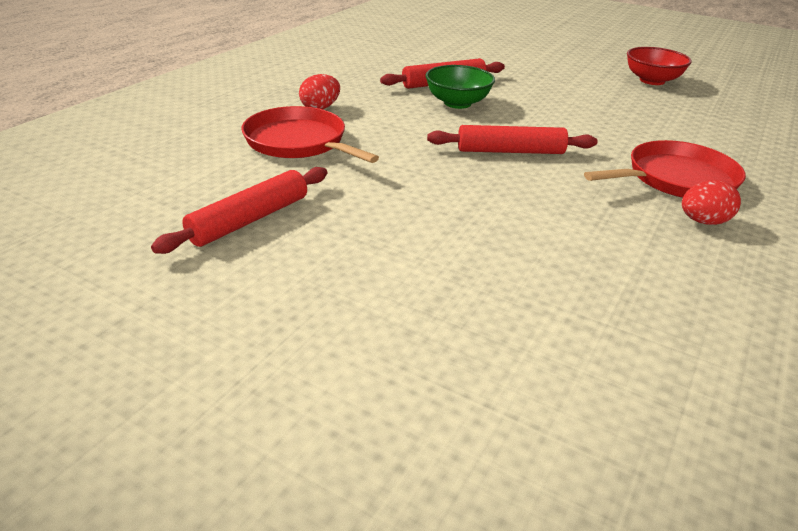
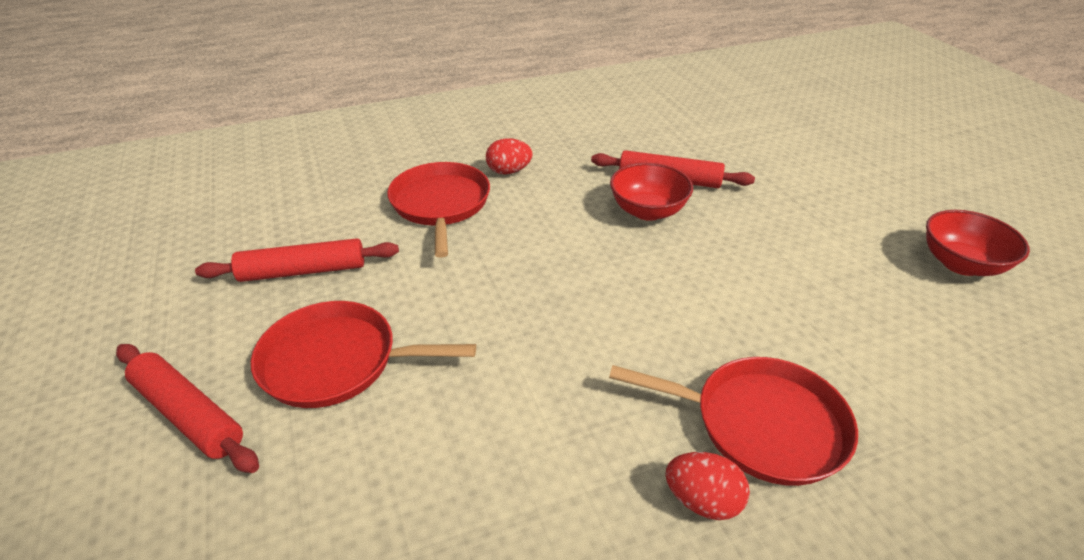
camera: 40 degrees right, 5 degrees up
(383, 258) = (337, 361): none -> red pan
(457, 103) = (647, 211): green bowl -> red bowl
(510, 151) = (615, 295): red rolling pin -> red rolling pin (189, 414)

